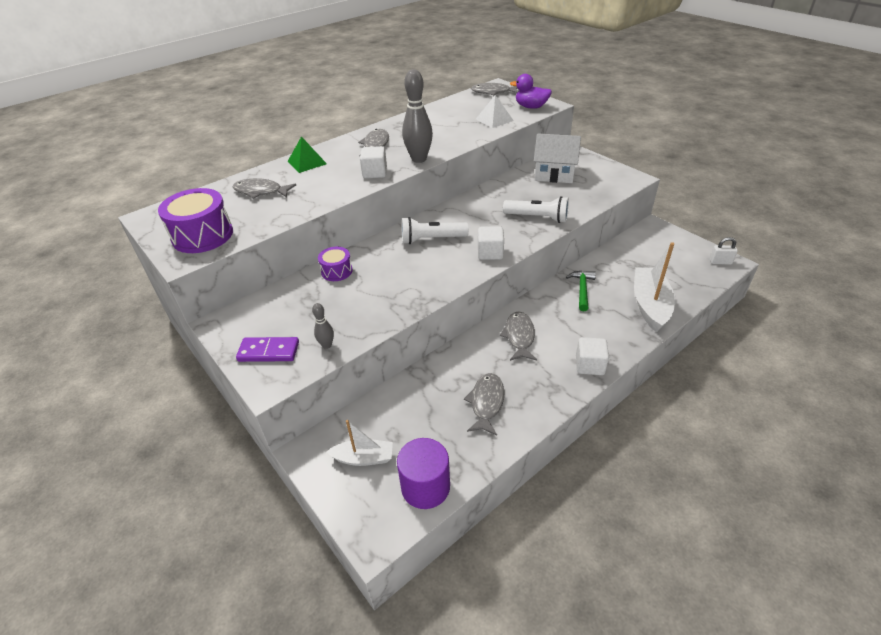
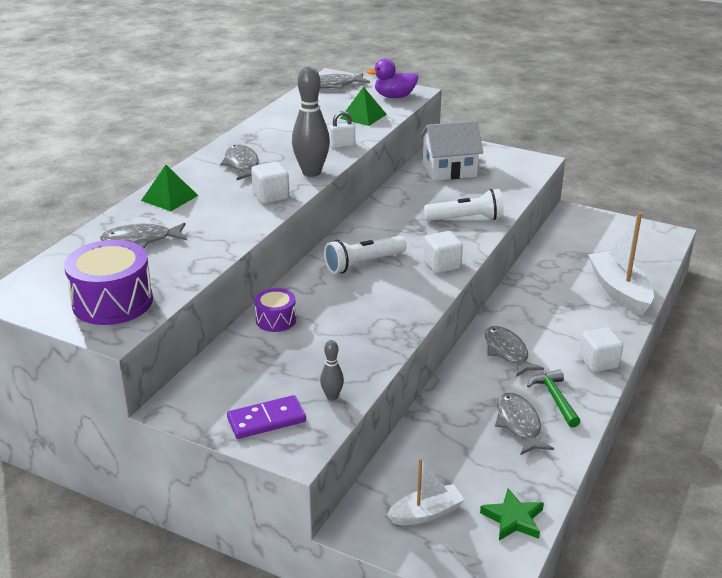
camera: 25 degrees left, 10 degrees down
(425, 487) = (513, 519): purple cylinder -> green star
(494, 119) = (363, 116): white pyramid -> green pyramid
(582, 290) = (541, 291): green hammer -> green hammer (555, 398)
(720, 262) = (660, 235): white padlock -> white padlock (342, 145)

